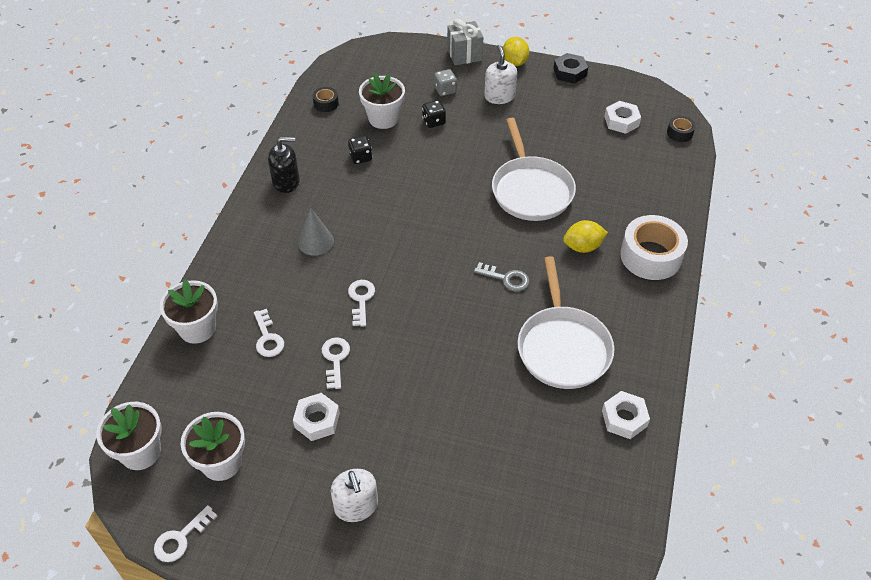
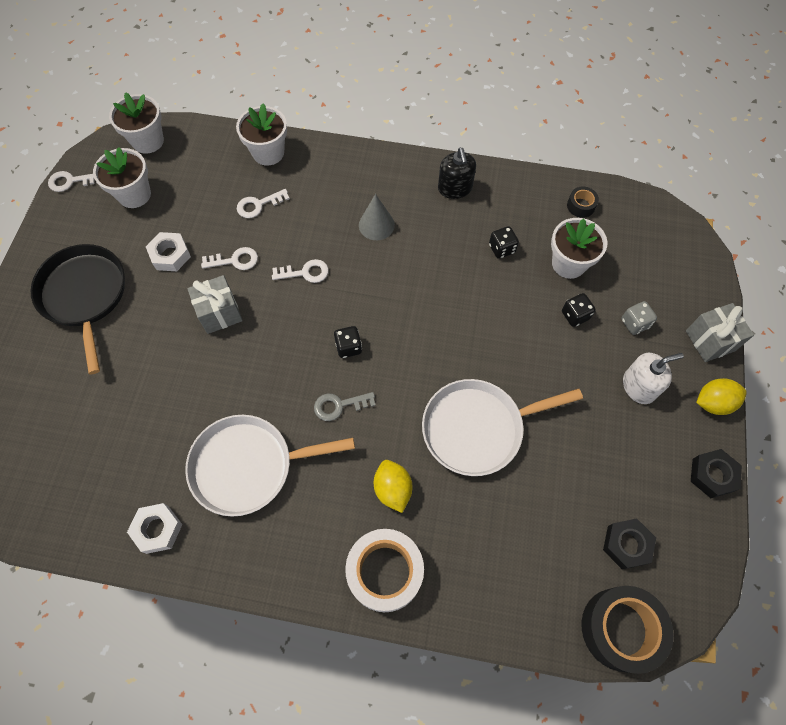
camera: 85 degrees right, 15 degrees up
(181, 538) = (71, 181): white key -> white key turned 45 degrees counterclockwise
(356, 506) = (84, 295): white soap dispenser -> black pan
(398, 372) = (220, 313): none -> grey gift
(448, 269) = (348, 347): none -> black dice
(506, 278) = (339, 405): grey key -> grey key turned 60 degrees clockwise
(621, 121) = (626, 545): white nut -> black nut
(679, 133) = (620, 629): black tape -> black tape, size x2.11

